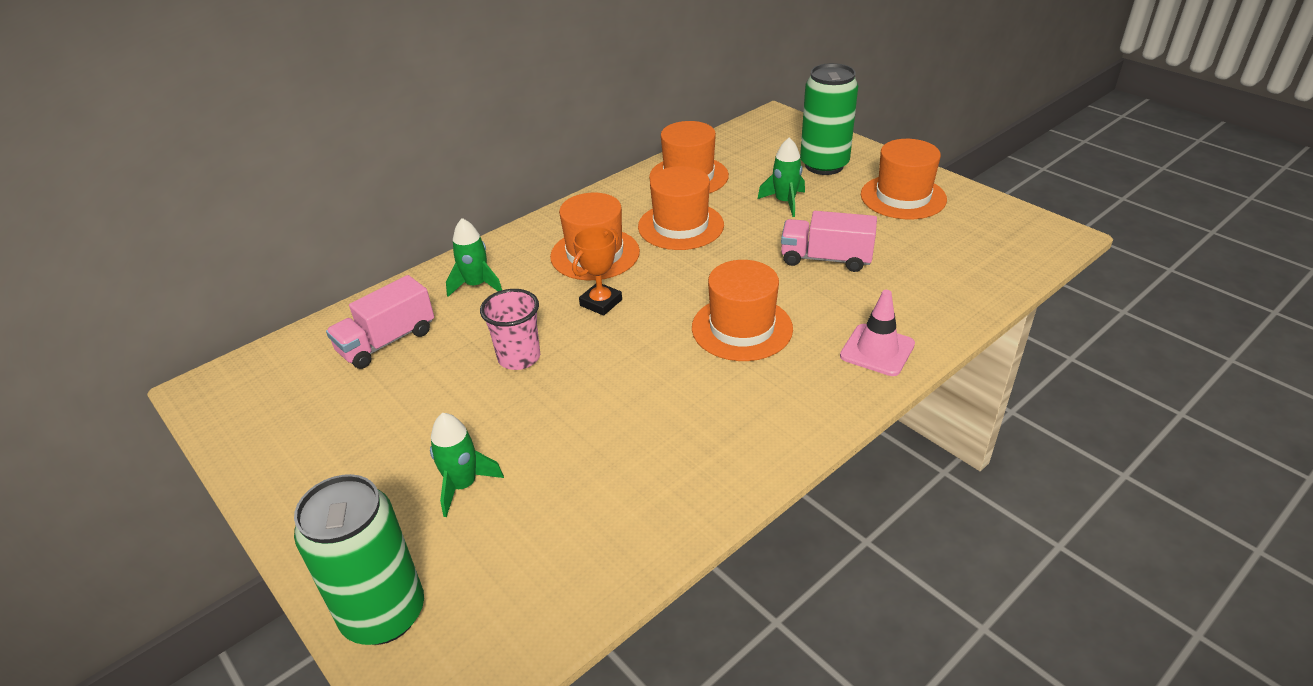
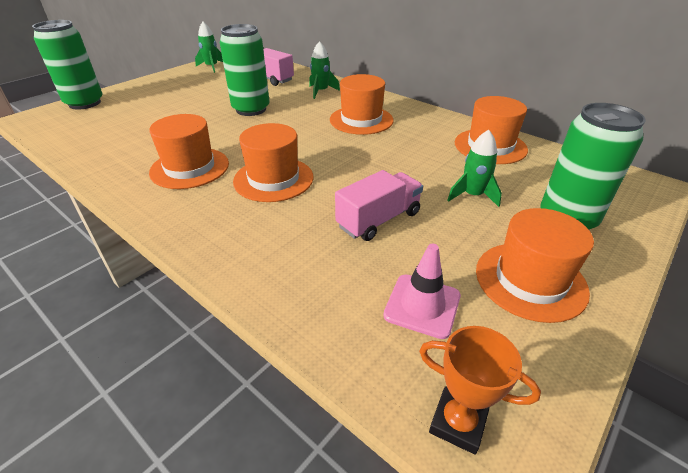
camera: 80 degrees right, 0 degrees up
(463, 485) = (154, 108): green rocket -> green rocket (212, 67)
(519, 357) = (251, 109): pink cup -> green can
(601, 303) = (305, 126): orange trophy -> orange trophy (458, 423)
(681, 226) = (409, 147): orange hat -> orange hat (190, 168)
(826, 259) = (378, 220): pink truck -> pink truck turned 45 degrees clockwise
(877, 350) = (236, 248): pink traffic cone -> pink traffic cone (422, 305)

